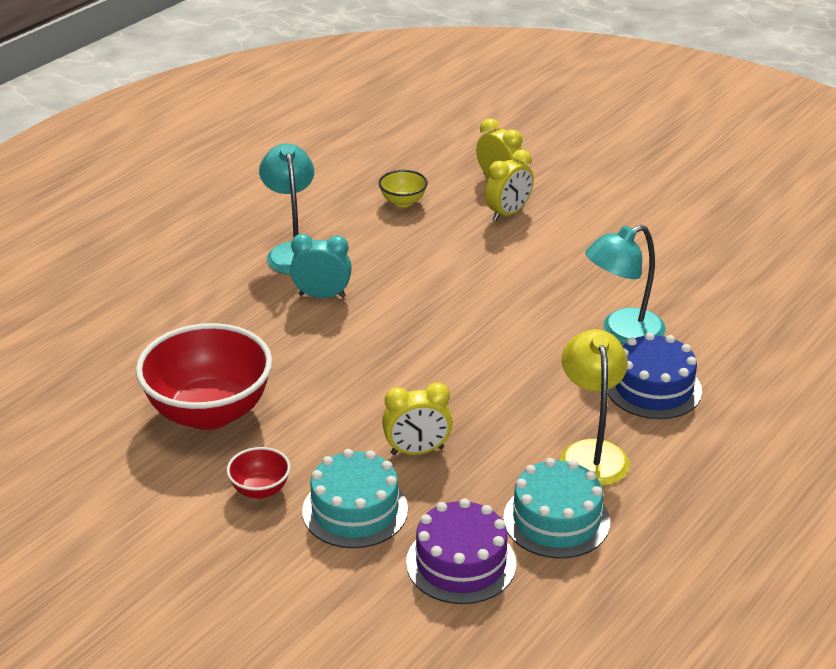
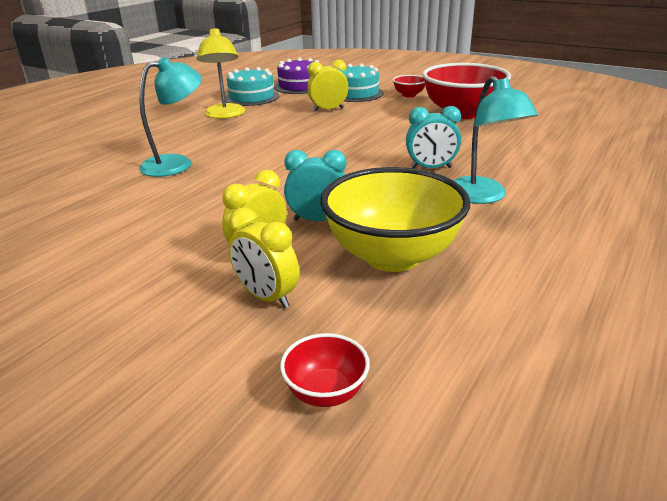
camera: 175 degrees right, 5 degrees down
(403, 202) = (392, 256): yellow bowl -> yellow bowl, size x2.24
(457, 239) = (318, 220): none -> turquoise clock
(464, 135) = (326, 392): none -> red bowl
(653, 388) = (171, 139): blue cake -> none

